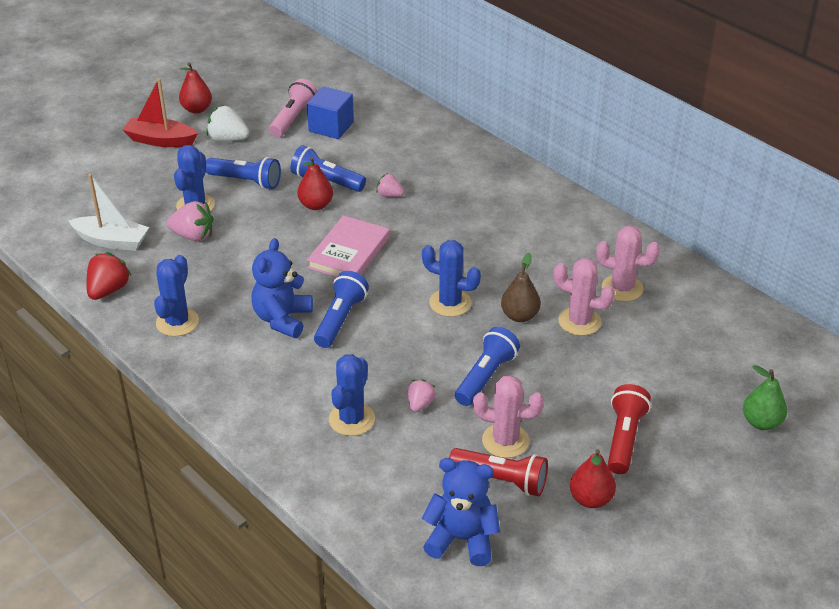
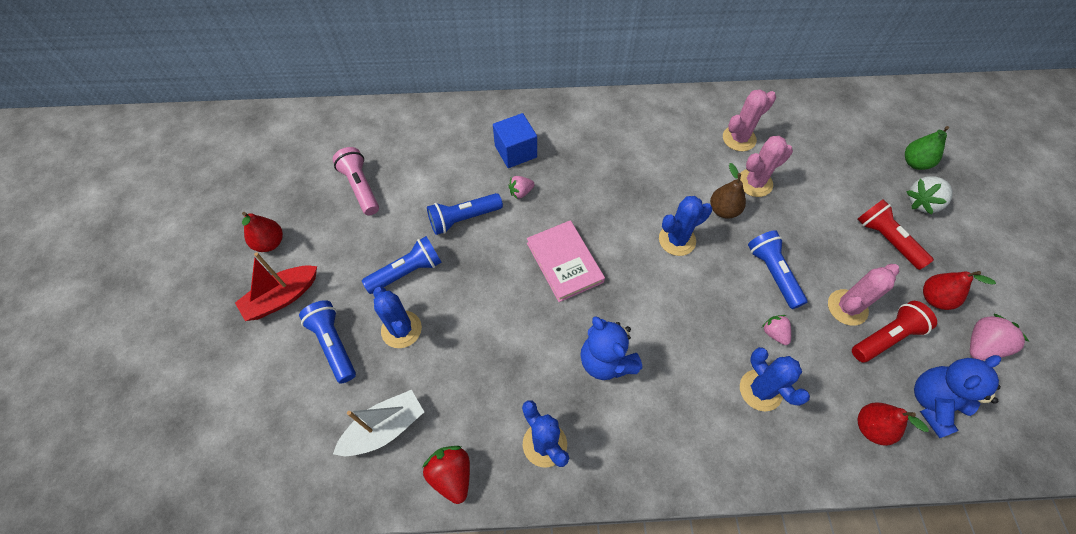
camera: 50 degrees left, 20 degrees up
(193, 236) = (440, 357): pink strawberry -> pink strawberry (981, 345)
(228, 139) = (337, 248): white strawberry -> white strawberry (922, 203)
(316, 205) = (486, 245): red pear -> red pear (871, 427)
(331, 127) = (399, 171): blue cube -> blue cube (515, 151)
(340, 319) = (638, 321): blue flashlight -> blue flashlight (333, 344)

